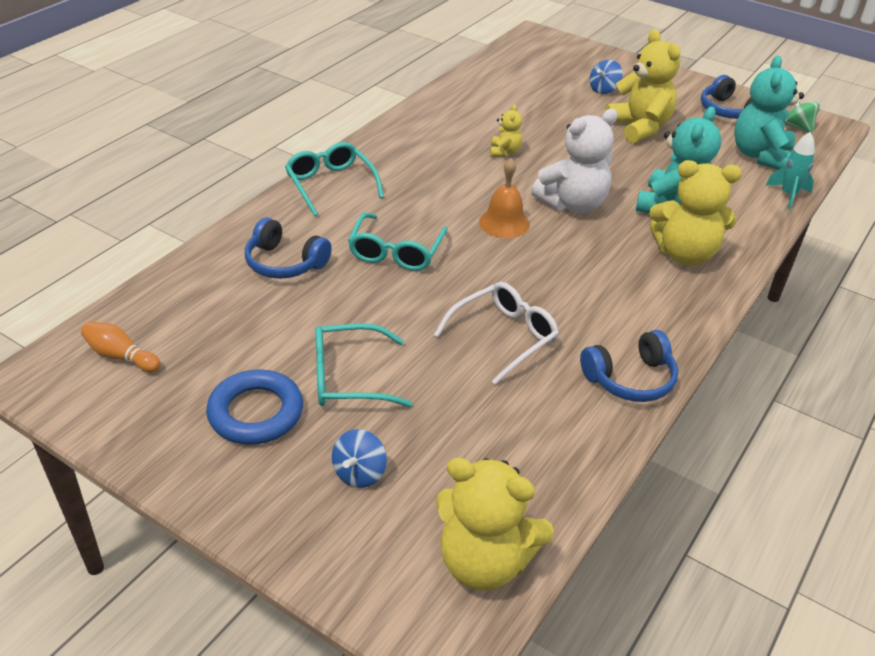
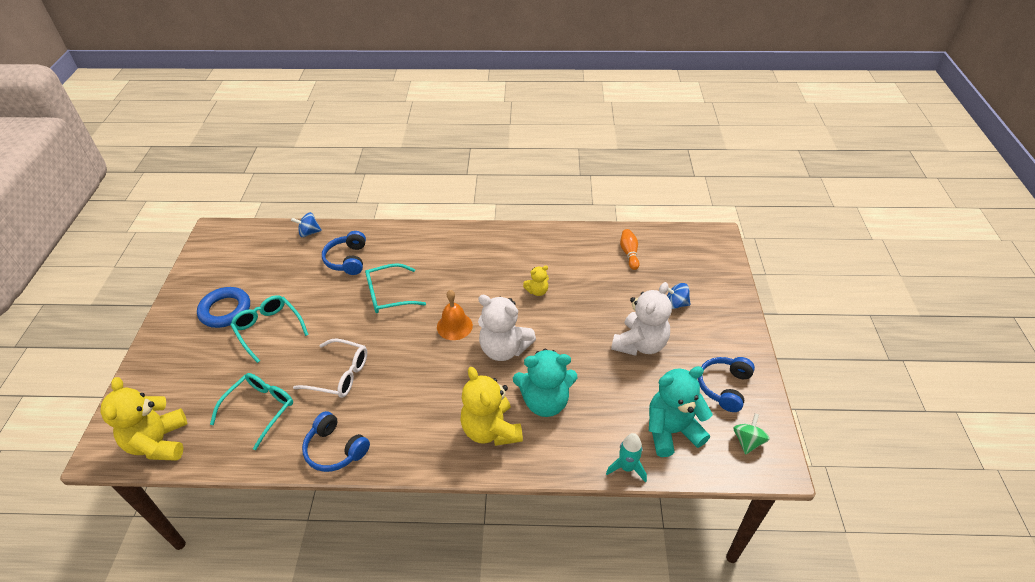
camera: 60 degrees right, 5 degrees up
(121, 356) = (241, 248): orange bowling pin -> orange bowling pin (629, 253)
(330, 184) = (433, 239): turquoise glasses -> turquoise glasses (260, 409)
(359, 473) = (200, 367): blue spinning top -> blue spinning top (309, 233)
(639, 127) = (640, 344): yellow teddy bear -> white teddy bear

